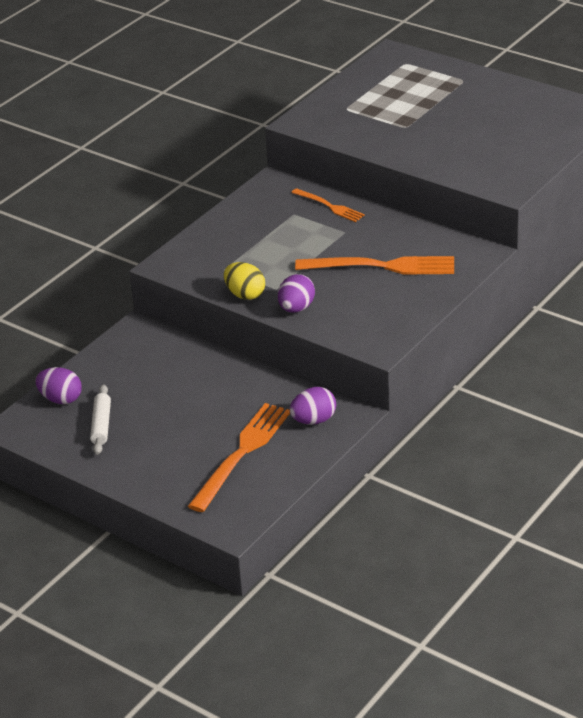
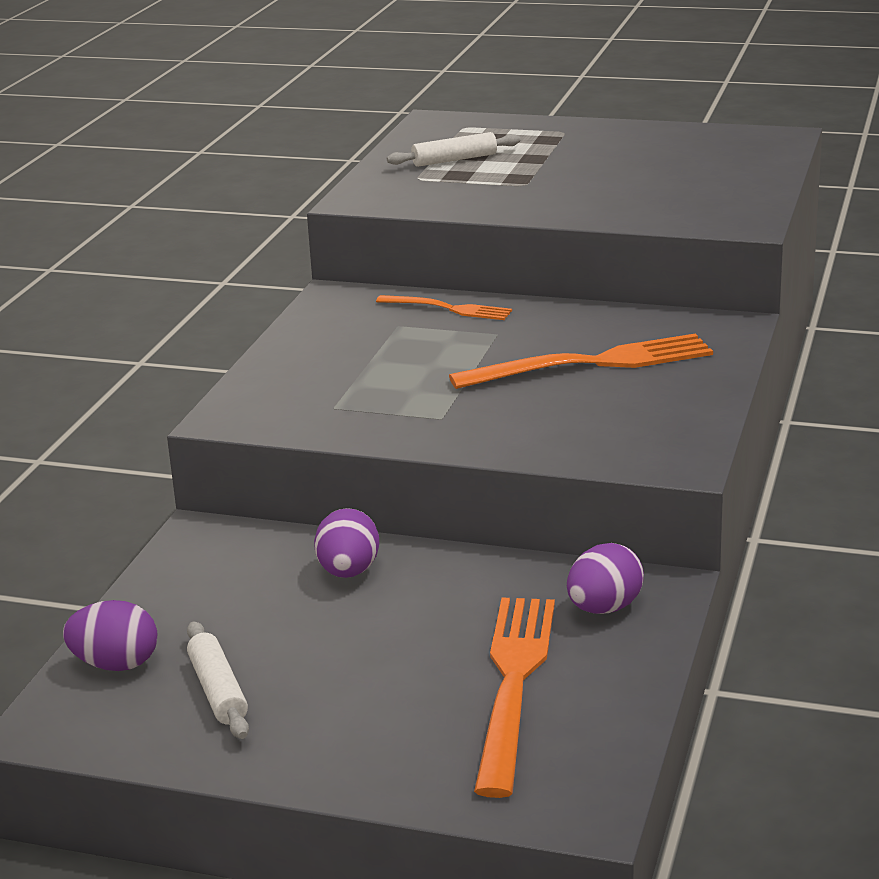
camera: 20 degrees left, 10 degrees down
(245, 294) = (395, 433): yellow egg -> none
(296, 308) = (496, 437): purple egg -> purple egg (348, 572)
(378, 95) = (454, 160): none -> white rolling pin

